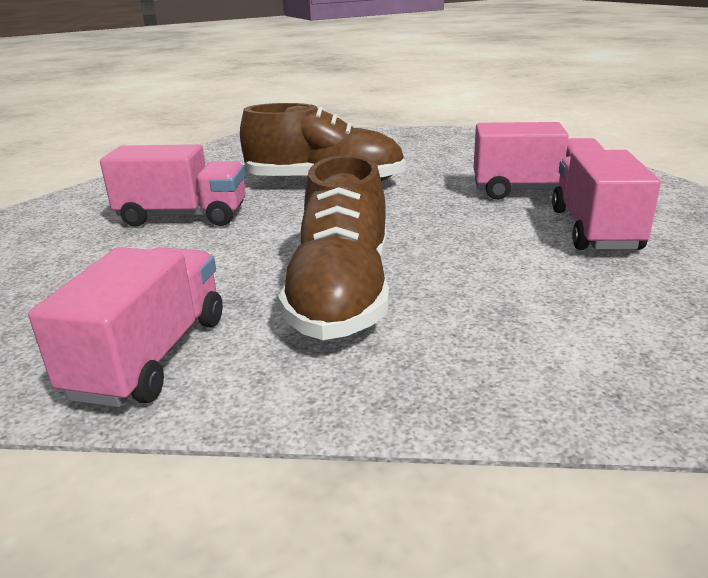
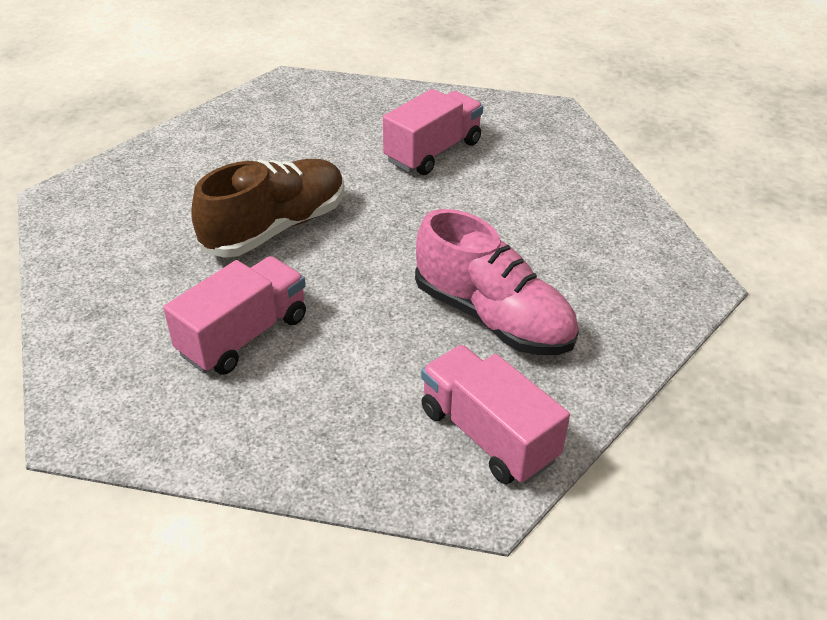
camera: 55 degrees left, 15 degrees up
(342, 295) = (493, 317): brown shoe -> pink shoe
(595, 230) = (521, 172): pink truck -> none

